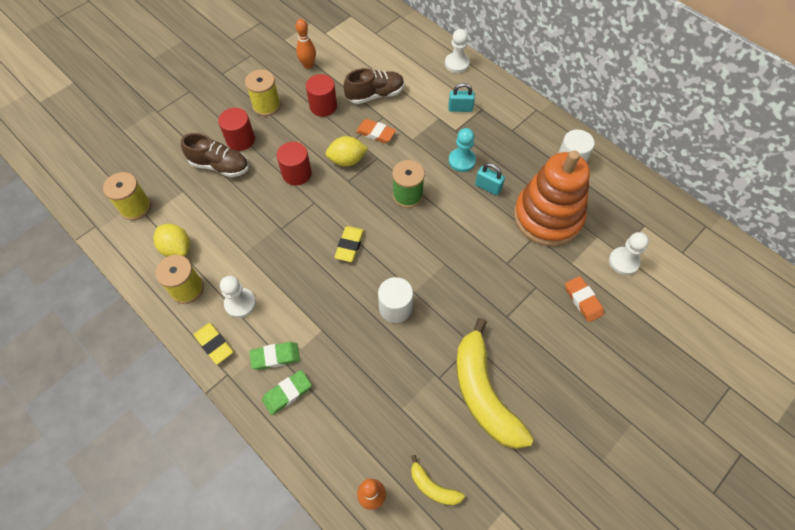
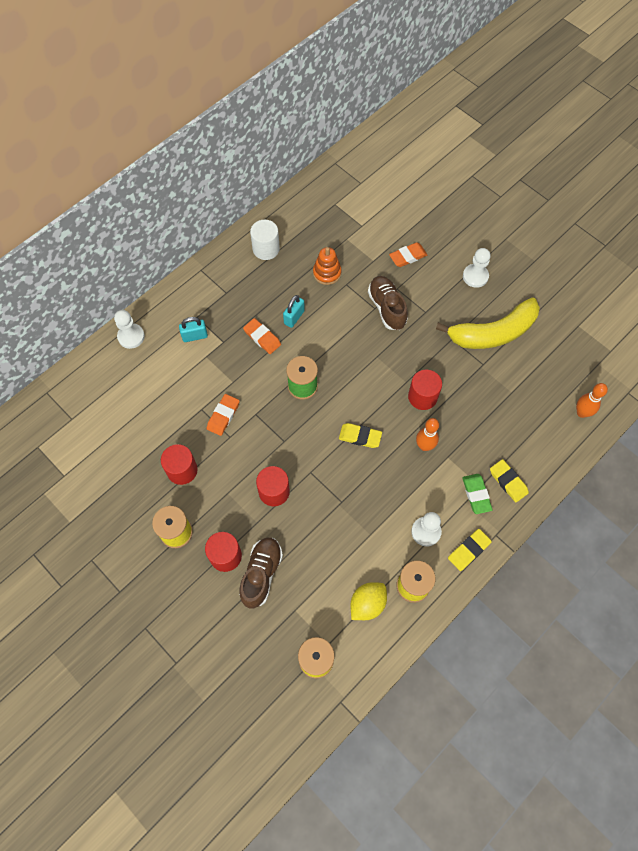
camera: 90 degrees left, 5 degrees up
(287, 393) = (508, 482): green eraser -> yellow eraser
(308, 65) = (117, 490): orange bowling pin -> orange bowling pin (424, 446)
(347, 160) = (258, 442): yellow lemon -> none
(375, 95) = (169, 417): brown shoe -> brown shoe (387, 308)
(395, 308) = (422, 397): white cylinder -> red cylinder
(433, 487) = (568, 371): yellow banana -> none
(460, 108) = (195, 336): turquoise padlock -> turquoise padlock turned 75 degrees clockwise
(462, 161) = (262, 338): turquoise pawn -> orange eraser
(547, 217) = (327, 273): orange stacking toy -> orange stacking toy, size x0.46
(623, 261) = (370, 224): white pawn -> white pawn (475, 276)

